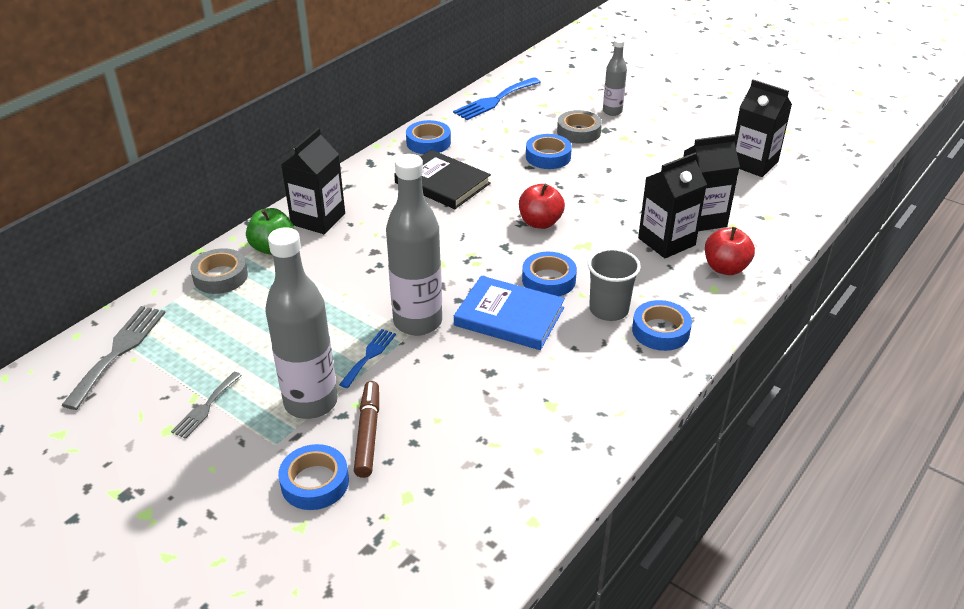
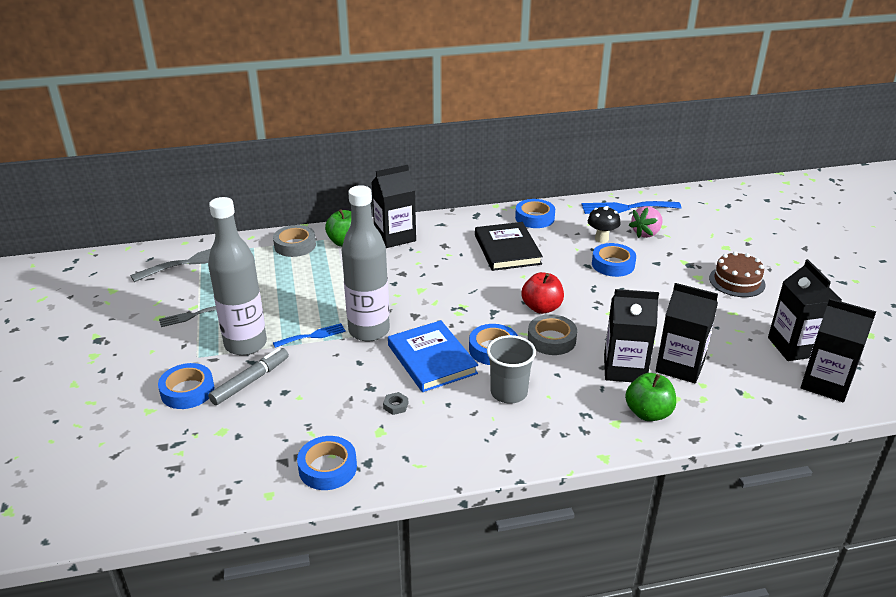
camera: 40 degrees right, 5 degrees down
(368, 434) = (251, 381): brown marker -> grey marker
(510, 137) = (601, 239): none -> black mushroom
(534, 375) = (395, 406): none -> grey nut
(540, 117) = (646, 233): none -> pink strawberry
(578, 132) = (664, 257): grey tape -> grey tape (551, 339)
(612, 111) = (715, 253): grey bottle -> none
(655, 129) = (737, 281): none -> brown cake
(660, 331) = (528, 429): blue tape -> blue tape (327, 468)
(725, 268) = (648, 413): red apple -> green apple
(803, 182) = (825, 384): none -> black carton

